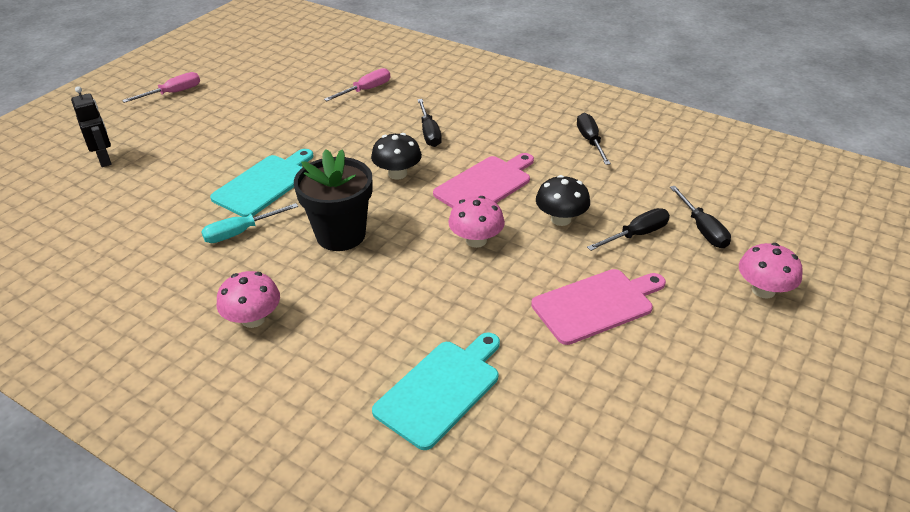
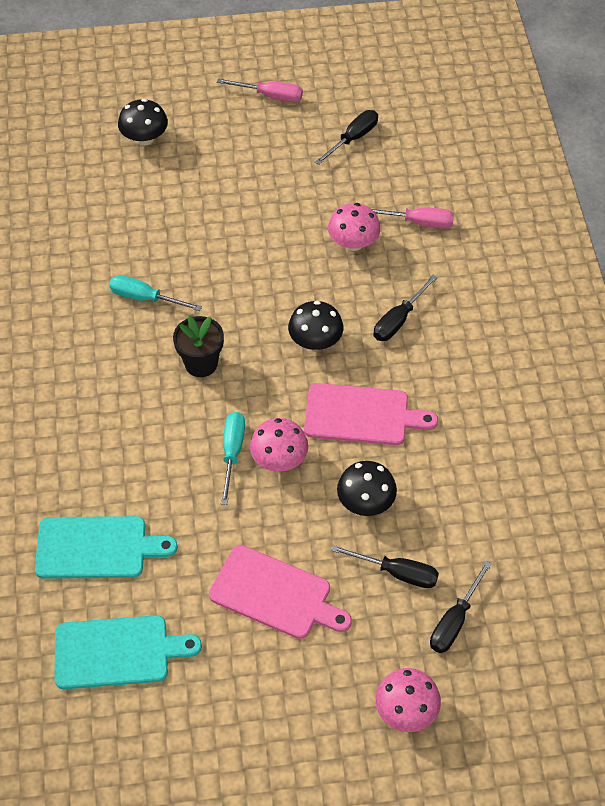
camera: 50 degrees right, 15 degrees up
(105, 159) = (144, 138): black robot -> black mushroom
(253, 319) = (66, 383): pink mushroom -> pink mushroom (353, 243)
(264, 184) = (214, 264): turquoise cutting board -> turquoise cutting board (117, 652)
(340, 235) = (201, 363): black flower pot -> black flower pot, size x0.66
(441, 260) = (232, 453): none -> turquoise screwdriver
(590, 141) = (514, 453): black screwdriver -> black screwdriver (353, 138)

